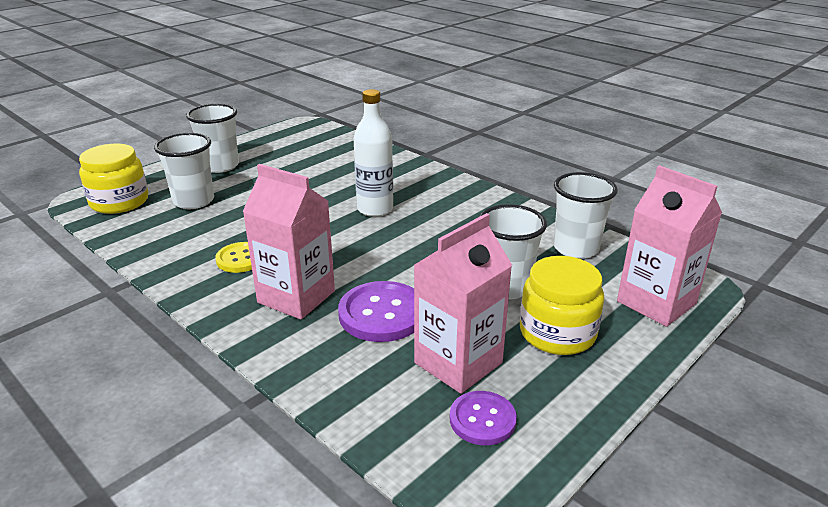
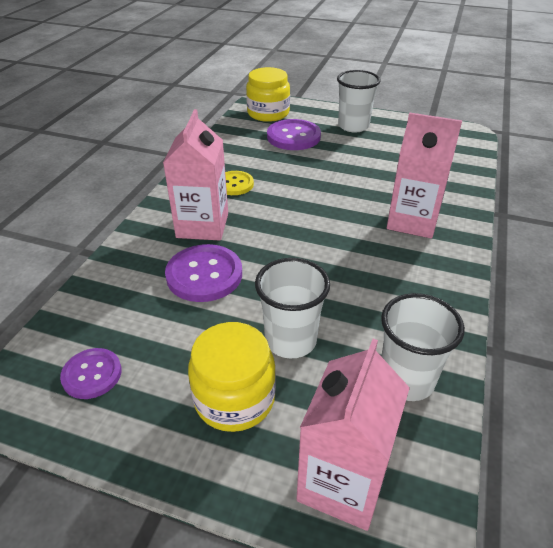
camera: 65 degrees right, 10 degrees up
(194, 201) = (293, 137): white cup -> purple button
(375, 209) = (359, 219): white bottle -> none
(458, 363) = (159, 339): pink carton -> pink carton (412, 221)

